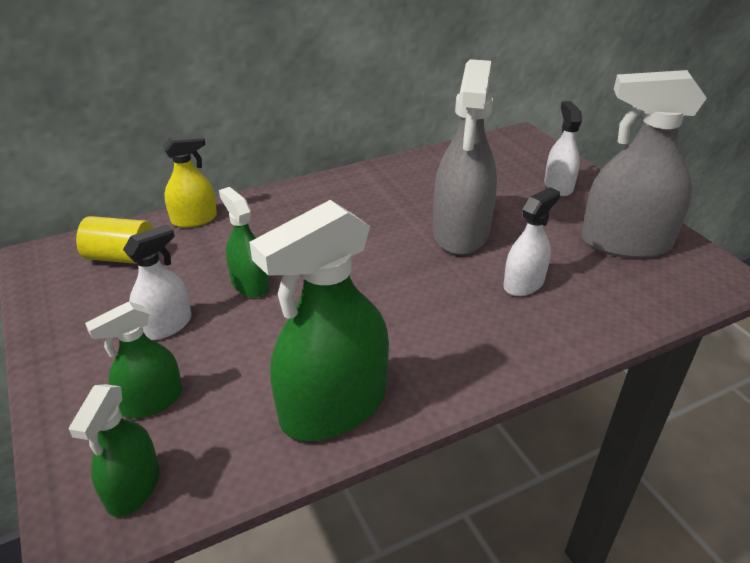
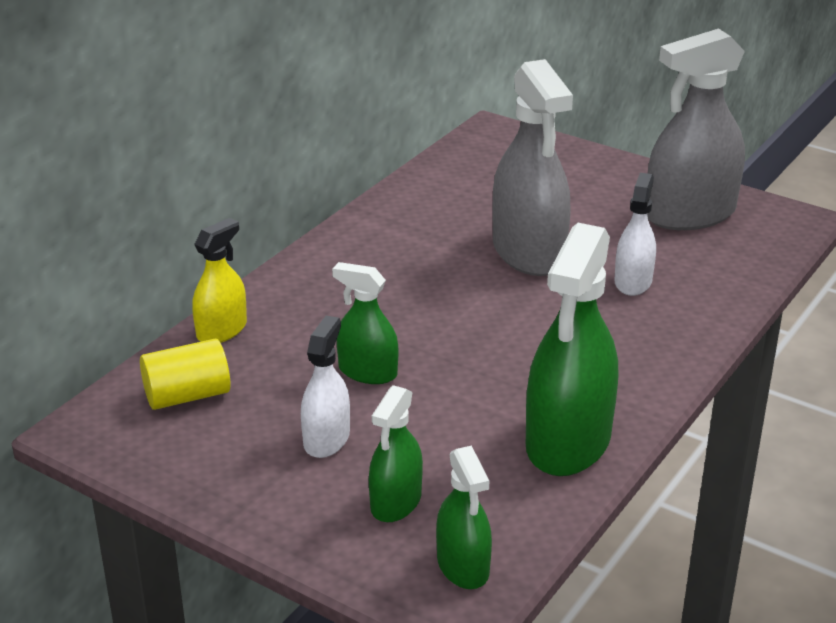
camera: 30 degrees left, 5 degrees down
(558, 186) = (580, 175): white spray bottle -> none

